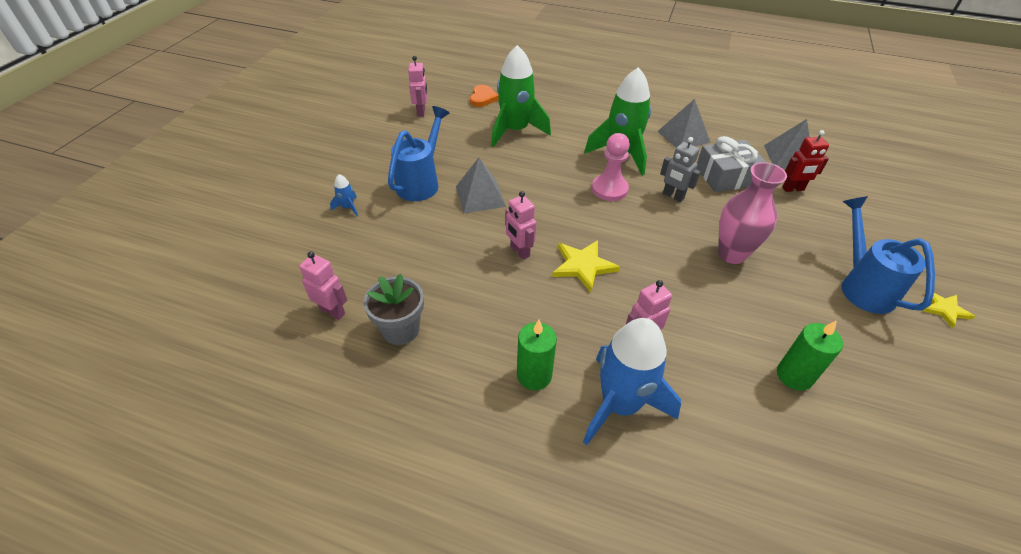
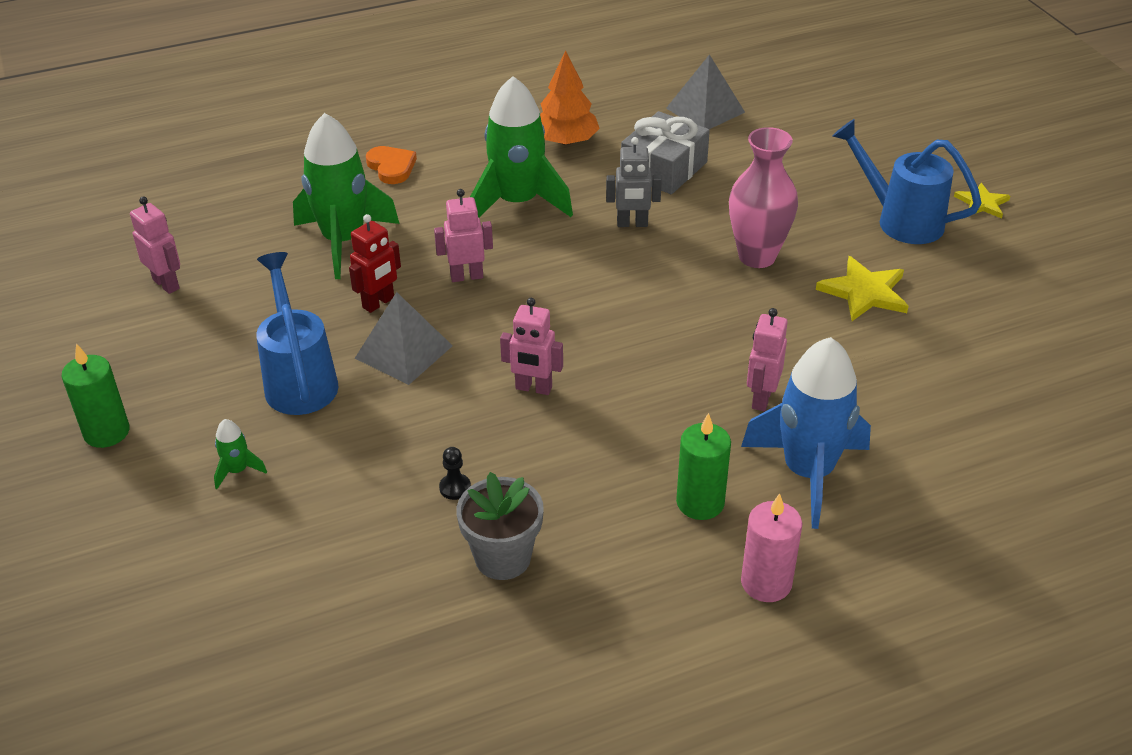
camera: 40 degrees left, 5 degrees down
(332, 311) = (392, 596): pink robot -> pink robot (466, 276)
(348, 207) = (237, 470): blue rocket -> green rocket
(423, 277) = (455, 488): none -> black pawn
(483, 98) = (237, 217): orange heart -> orange heart (391, 167)
(516, 454) = (766, 583): none -> pink candle
(583, 266) = (622, 360): yellow star -> yellow star (864, 292)
(609, 189) = (552, 254): pink pawn -> none
(683, 136) = (566, 141): grey pyramid -> orange tree
(793, 189) = (745, 147): red robot -> red robot (378, 303)
(794, 376) = (923, 344): green candle -> green candle (106, 432)

